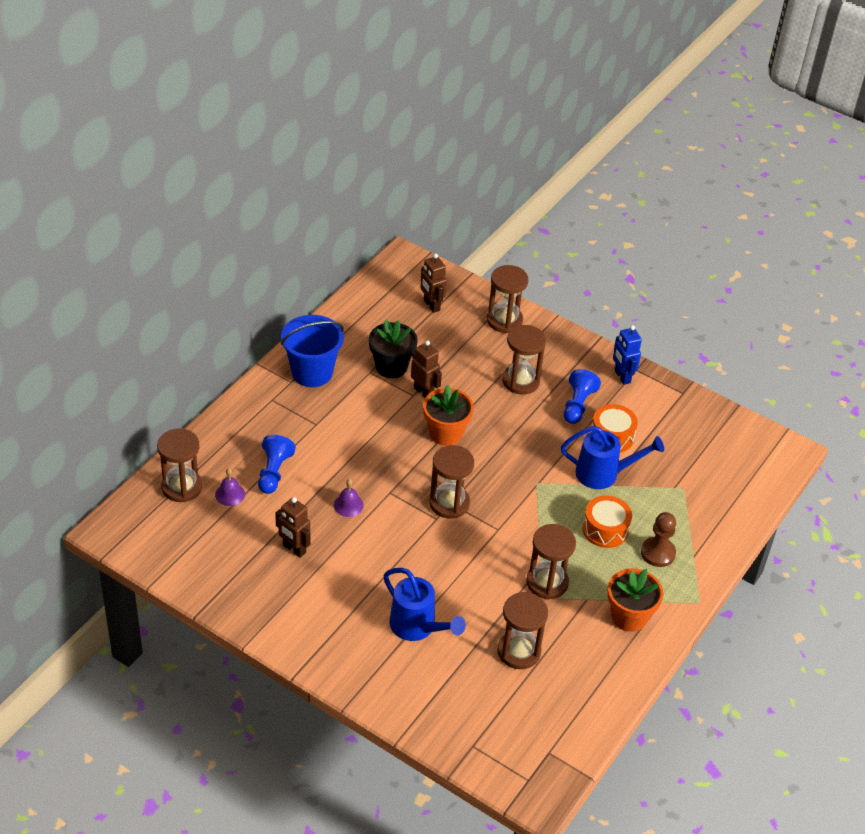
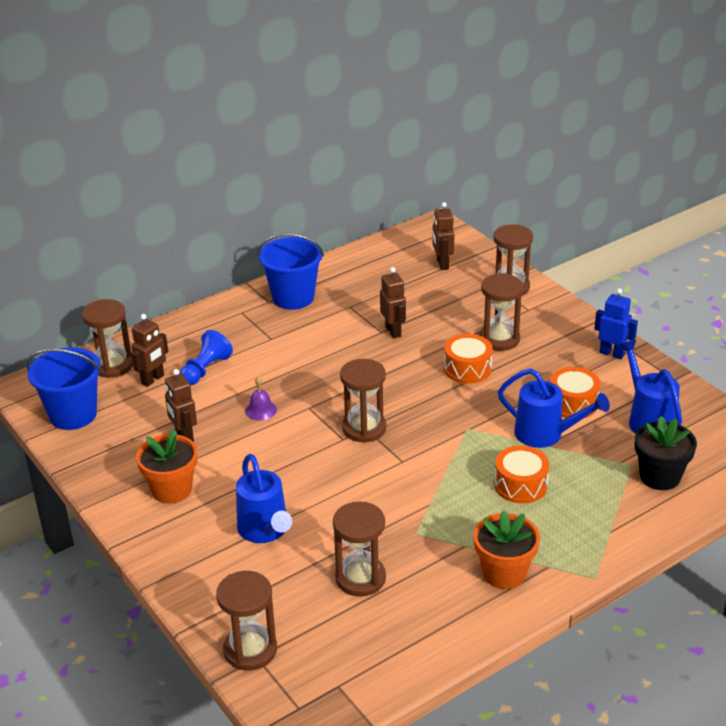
camera: 25 degrees right, 10 degrees down
(176, 550) = (73, 415): none -> blue bucket
(230, 494) = (153, 379): purple bell -> brown robot
(391, 366) = (373, 305): black flower pot -> black flower pot (660, 476)
(445, 433) = (395, 368): orange flower pot -> orange flower pot (171, 490)
(508, 419) = (467, 369): none -> orange drum
(547, 582) = (428, 520): brown hourglass -> brown hourglass (250, 650)
(577, 405) = (549, 369): blue pawn -> none
(622, 377) = (612, 353): blue robot -> blue robot turned 120 degrees clockwise
(658, 553) = (570, 519): brown pawn -> none
(678, 439) = (648, 419): none -> blue watering can

